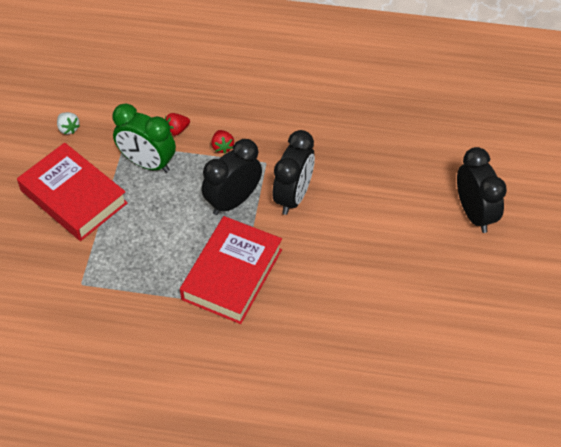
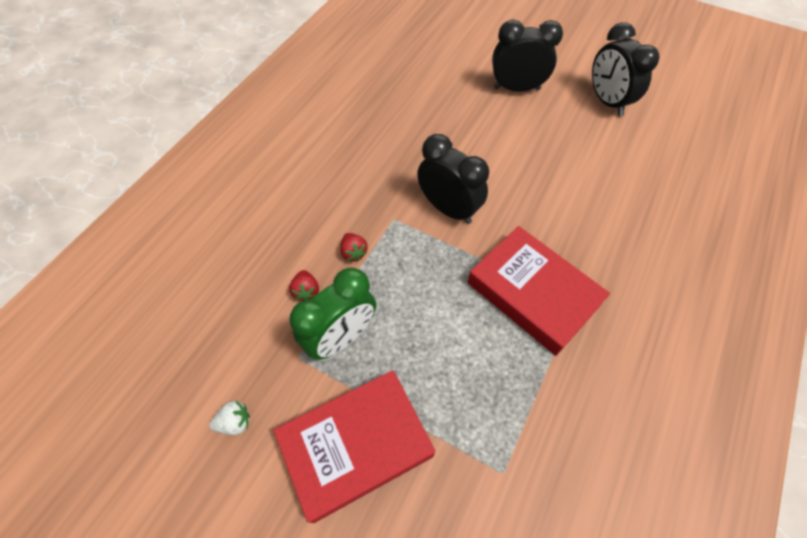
camera: 70 degrees left, 5 degrees up
(222, 147) = (353, 252): red strawberry -> red strawberry turned 60 degrees clockwise
(233, 201) = (434, 264): black clock -> black clock (607, 102)

